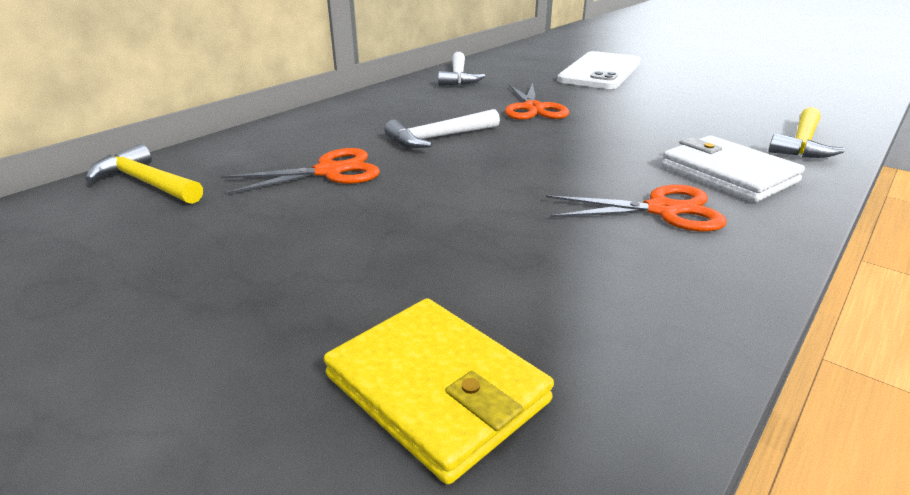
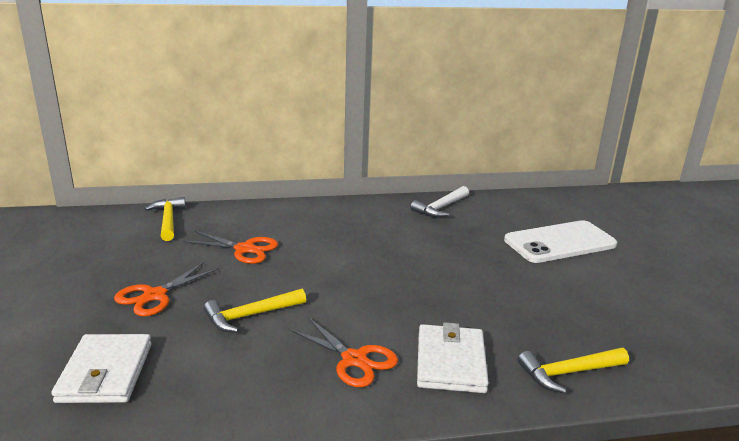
camera: 40 degrees right, 5 degrees down
(436, 389) = (105, 372): yellow wallet -> white wallet
(439, 138) = (335, 252): white hammer -> none
(480, 225) = (250, 316): none -> yellow hammer
(533, 108) = (435, 255): orange scissors -> orange scissors (155, 295)

